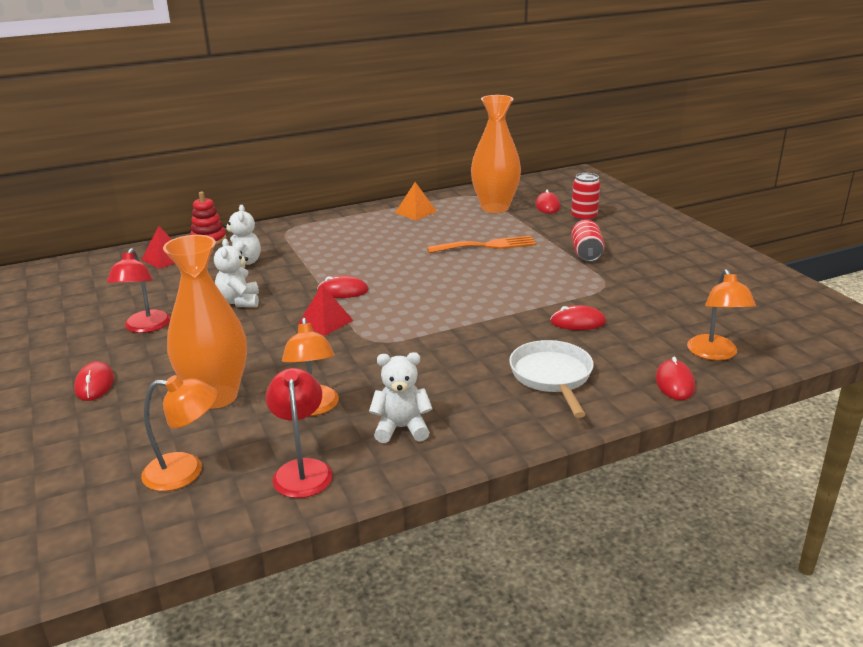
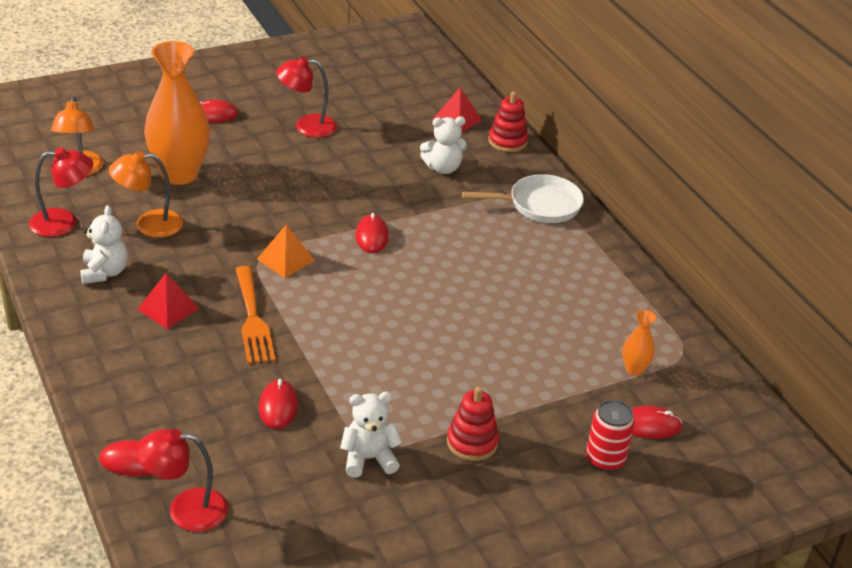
camera: 85 degrees right, 10 degrees up
(239, 301) = (353, 173): white teddy bear -> white teddy bear (369, 459)
(325, 322) = (303, 227): red pyramid -> red pyramid (168, 308)
(415, 212) = (608, 293): orange pyramid -> orange pyramid (286, 259)
(487, 245) = (496, 351): orange fork -> orange fork (253, 320)
(495, 208) = (634, 369): orange vase -> orange vase, size x0.44
(552, 377) = (165, 372): white pan -> white pan (539, 205)
(586, 253) = (472, 442): red can -> red stacking toy
(715, 354) = (185, 509): orange lamp -> red lamp

